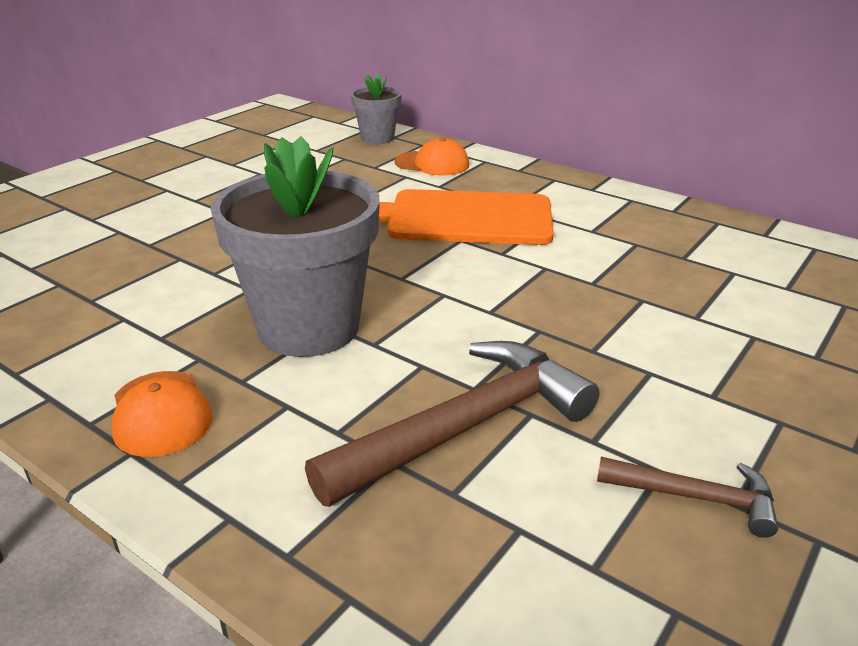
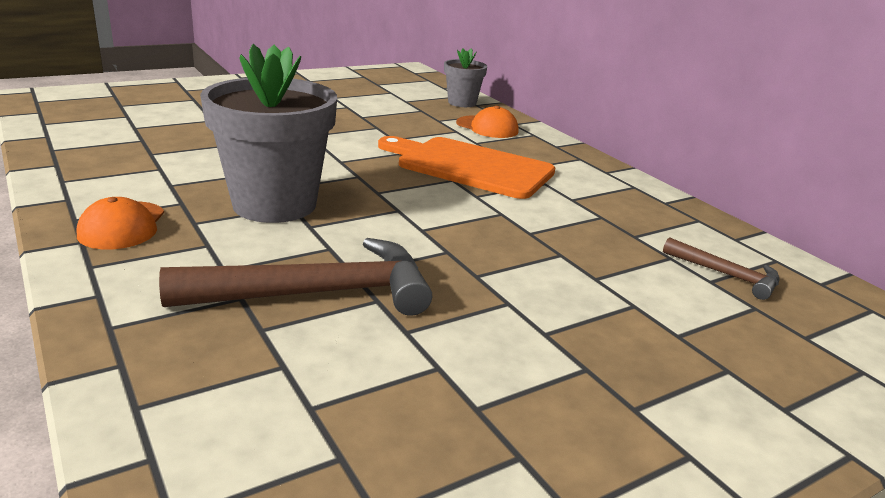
camera: 20 degrees right, 5 degrees down
(696, 498) = (446, 393): brown hammer -> brown hammer (726, 275)

